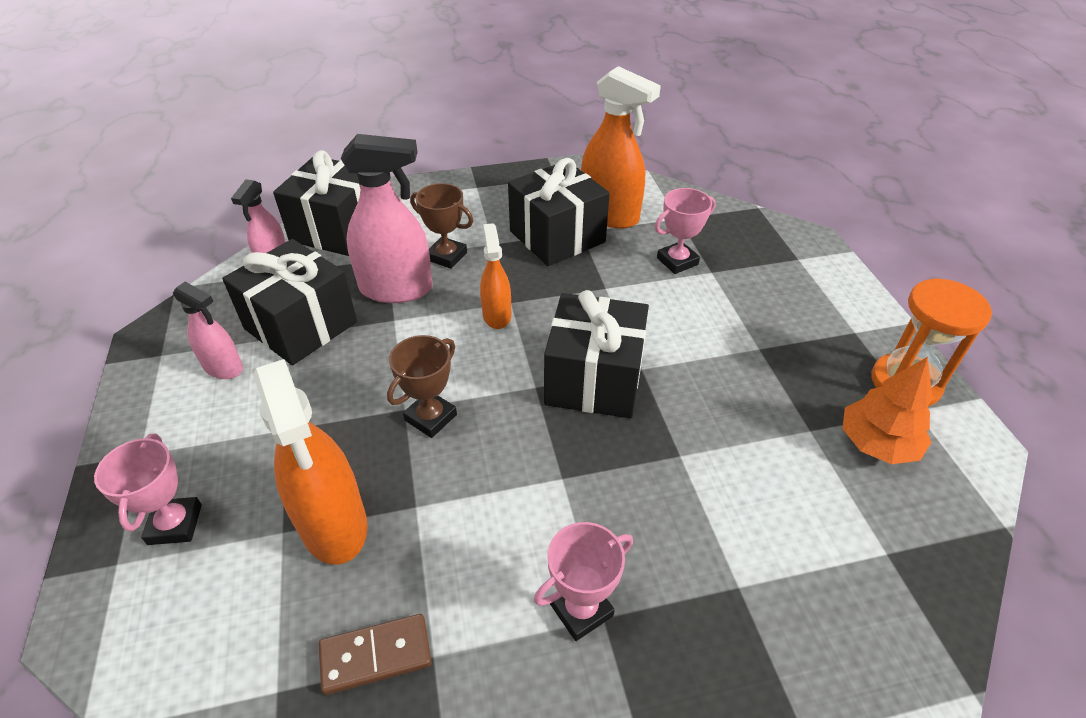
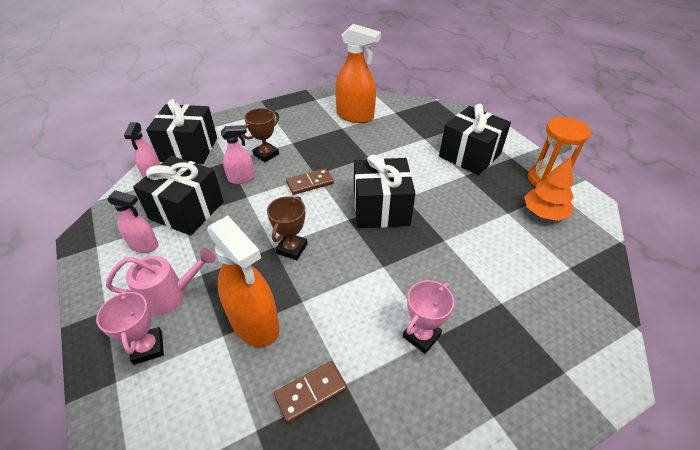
camera: 15 degrees left, 0 degrees up
(230, 451) = (169, 295): none -> pink watering can
(397, 289) = (241, 178): pink spray bottle -> pink spray bottle, size x0.58
(447, 256) = (266, 154): brown trophy -> brown trophy turned 60 degrees counterclockwise
(497, 315) = (310, 183): orange spray bottle -> brown domino
(557, 236) = (329, 133): black gift -> black gift (469, 155)
(677, 261) = (403, 136): pink trophy -> none

